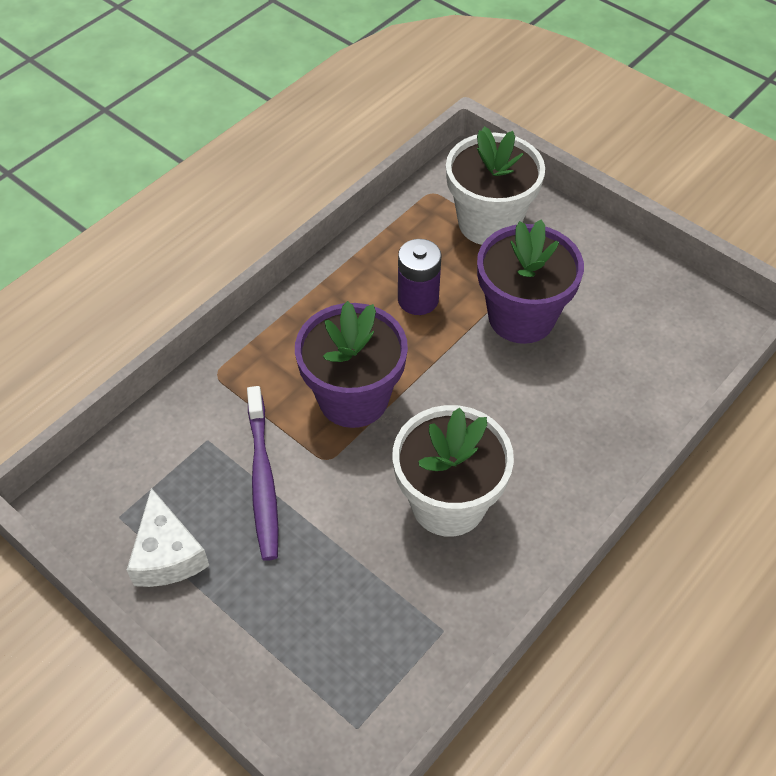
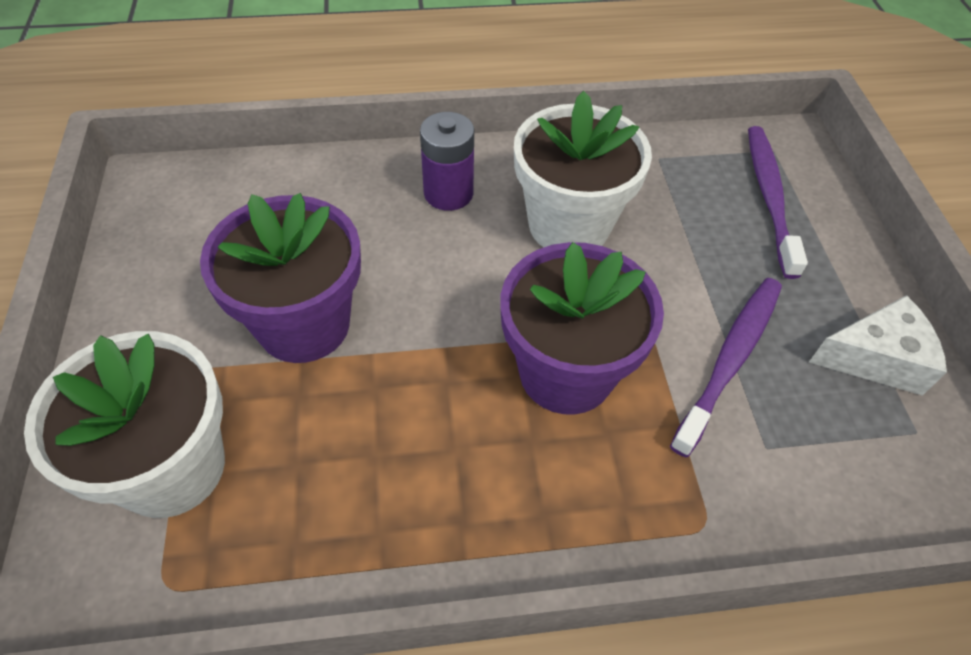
camera: 140 degrees left, 0 degrees up
(167, 554) = (875, 358): white cheese -> white cheese turned 60 degrees clockwise
(324, 658) = (769, 197): none -> purple toothbrush
(418, 299) = (378, 431): purple battery -> purple battery (448, 193)

